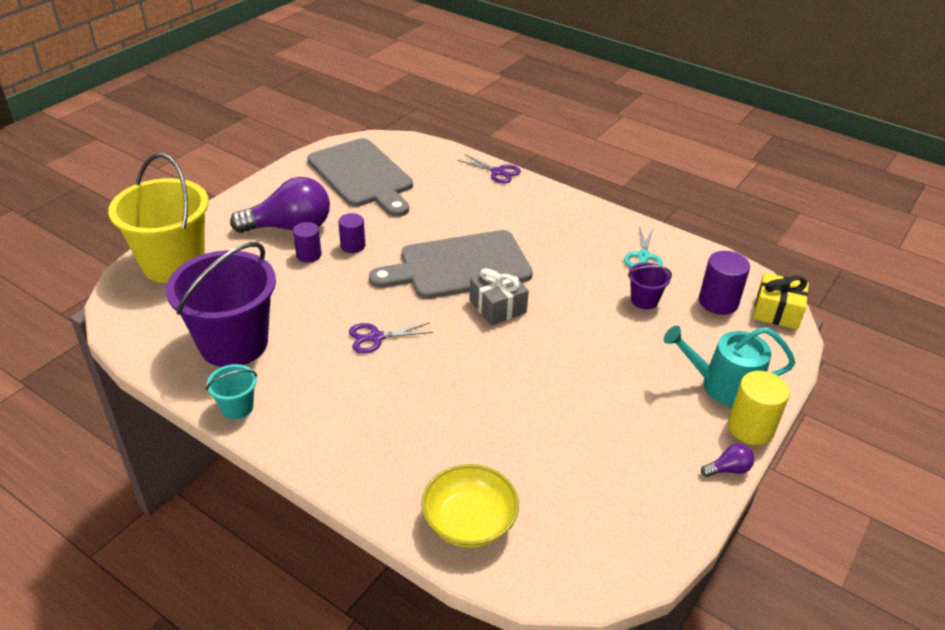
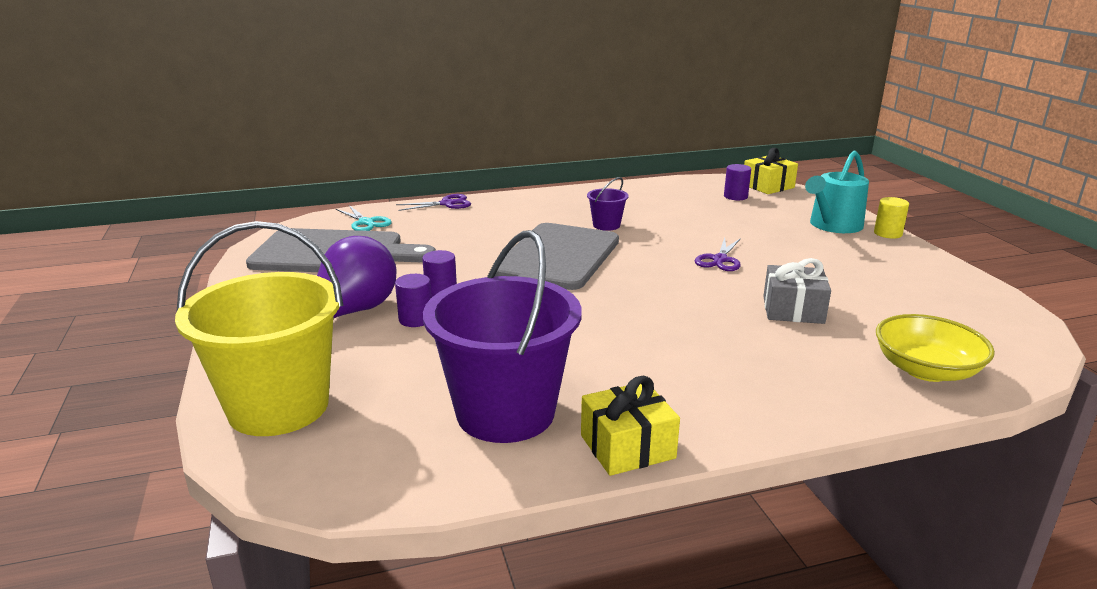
camera: 50 degrees left, 15 degrees down
(237, 407) = (627, 447): turquoise bucket -> yellow gift
(375, 337) = (607, 329): purple scissors -> purple scissors (720, 260)
(497, 306) = (637, 263): grey gift -> grey gift (793, 310)
(643, 256) = (648, 198): turquoise scissors -> turquoise scissors (366, 222)
(644, 300) = (702, 215): purple bucket -> purple bucket (606, 225)
(718, 302) = (735, 196): purple cylinder -> purple cylinder, size x0.66
(728, 469) = (928, 254): purple light bulb -> none
(750, 428) = (887, 233): yellow cylinder -> yellow cylinder, size x0.66

